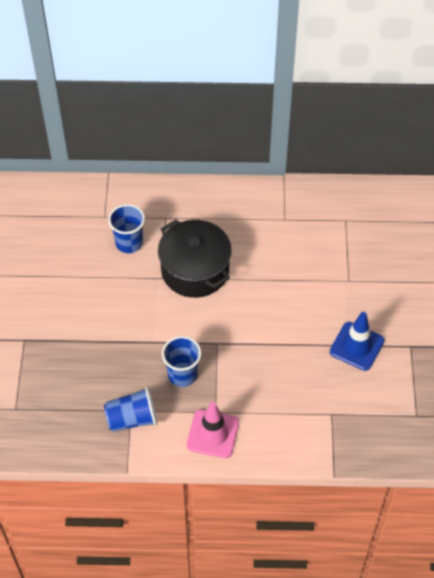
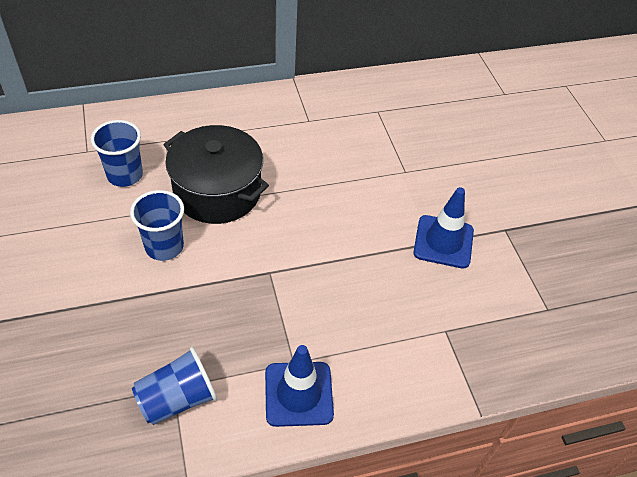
camera: 20 degrees left, 5 degrees down
(182, 375) = (234, 322): blue cup -> blue cup (164, 247)
(213, 434) = (298, 394): pink traffic cone -> blue traffic cone

